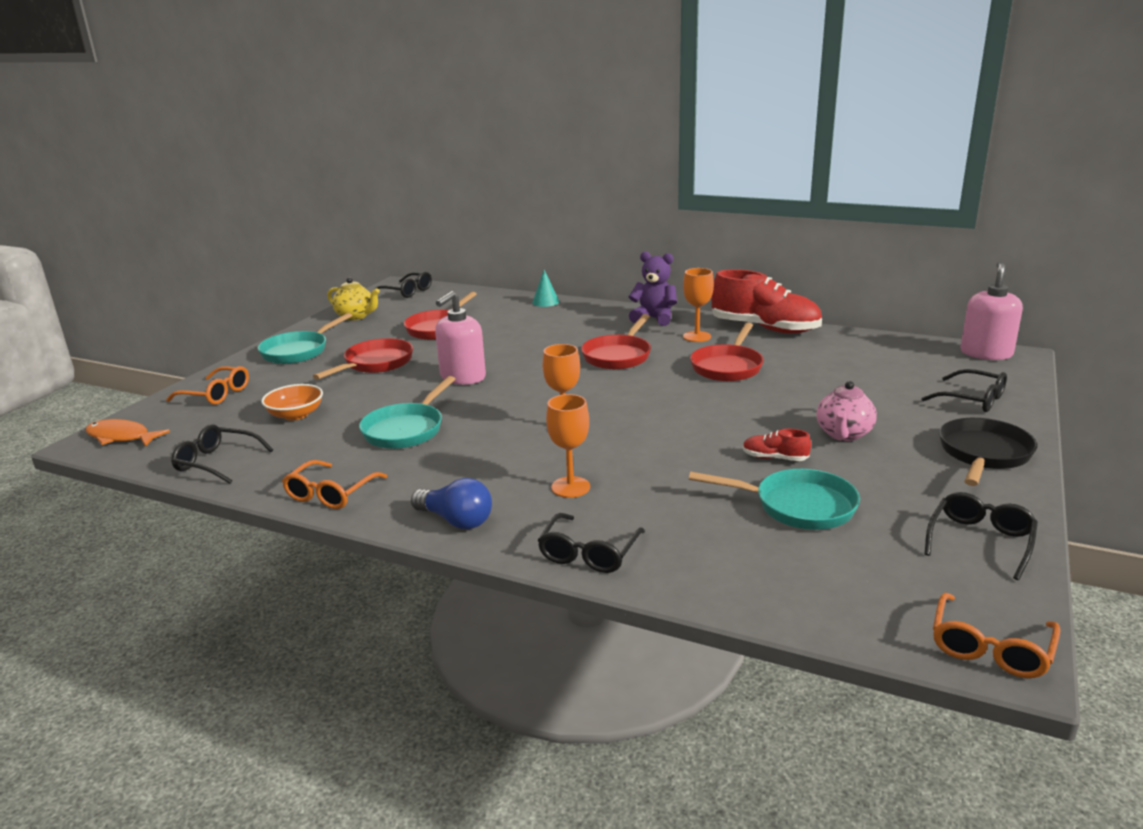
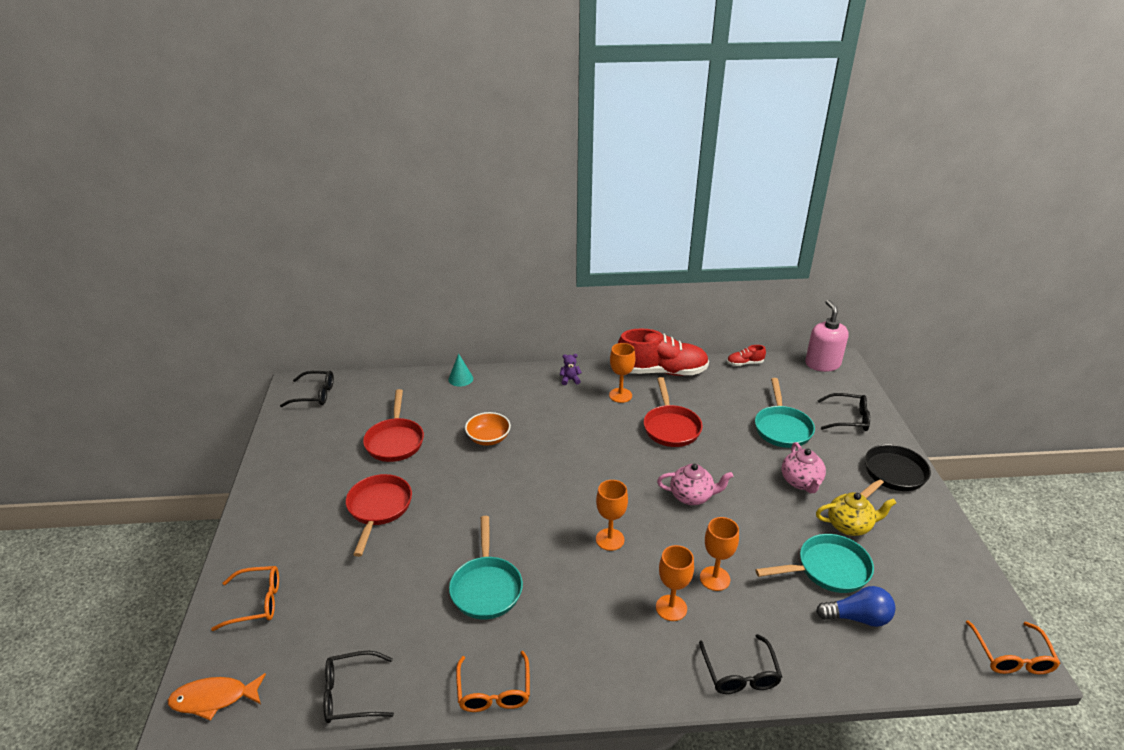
camera: 30 degrees left, 10 degrees up
(296, 415) = (367, 604): orange bowl -> orange bowl (488, 438)
(298, 351) = (283, 513): turquoise pan -> turquoise pan (782, 428)
(356, 316) = (295, 445): yellow teapot -> yellow teapot (850, 526)
(456, 520) = (621, 680): blue light bulb -> blue light bulb (857, 617)
(462, 377) = (475, 503): pink soap dispenser -> none
(618, 356) = (580, 437): red pan -> none
(646, 479) = (714, 578): none -> orange goblet
(654, 318) = (570, 380): purple teddy bear -> purple teddy bear, size x0.52
(692, 418) = (692, 496): none -> pink teapot
(774, 458) = (778, 523): red shoe -> red shoe (745, 363)
(980, 541) = (945, 562): black glasses -> none
(983, 454) = (892, 475): black pan -> black pan turned 45 degrees clockwise

